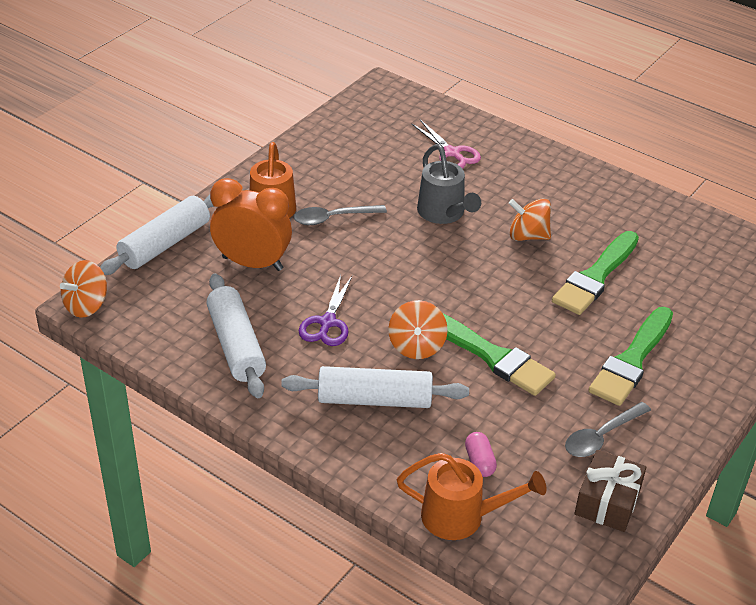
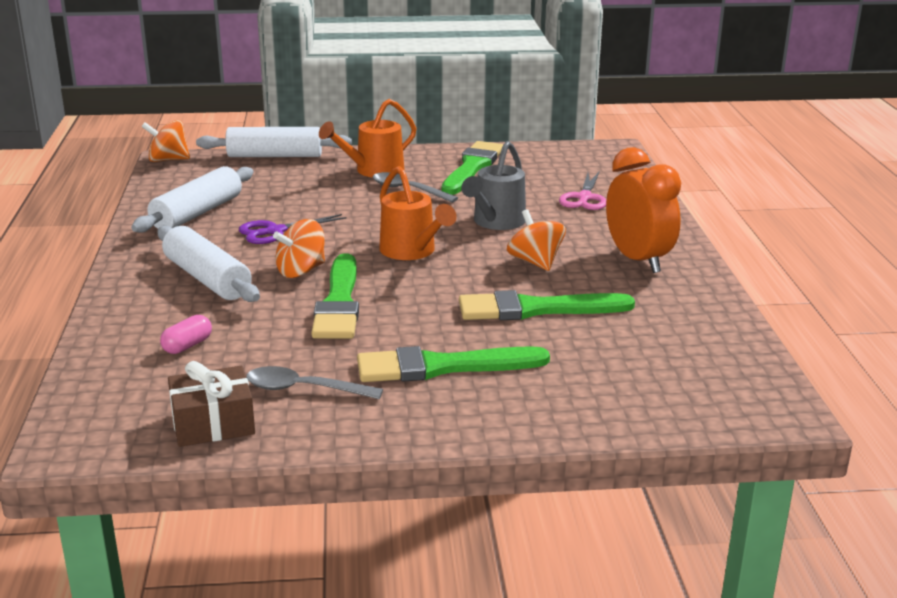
camera: 50 degrees right, 15 degrees down
(252, 263) = (302, 186): orange clock -> orange clock (638, 260)
(330, 165) = (472, 167): none -> green brush
(462, 517) = (104, 363): orange watering can -> orange watering can (412, 252)

